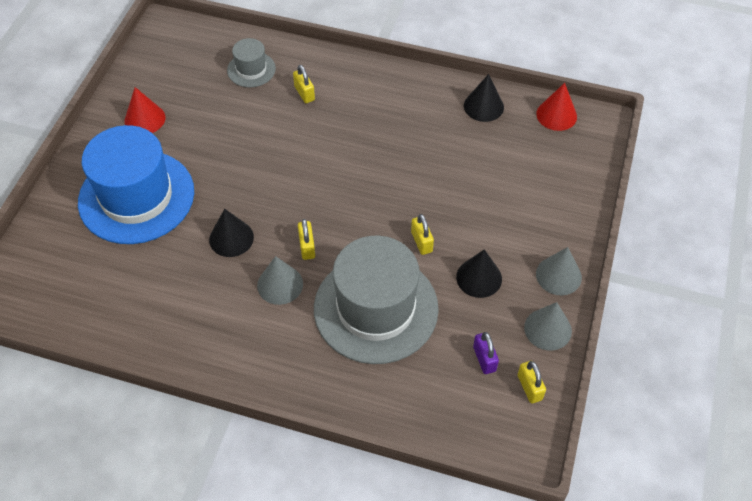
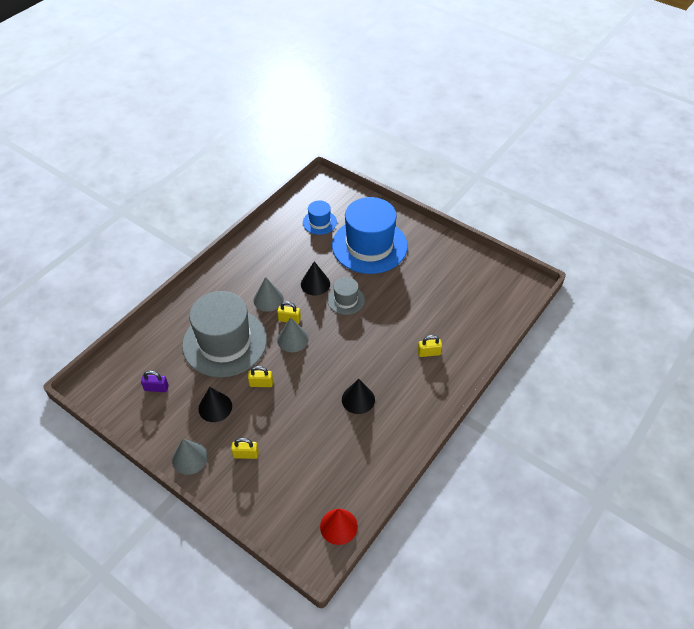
camera: 110 degrees right, 5 degrees down
(100, 273) = (319, 222): none -> blue hat
(144, 119) = (435, 260): red cone -> none
(251, 69) = (465, 326): grey hat -> grey hat (346, 300)
(483, 106) = (370, 472): black cone -> black cone (358, 399)
(529, 387) = (123, 405): yellow padlock -> yellow padlock (246, 454)
(548, 329) = (154, 433): grey cone -> grey cone (292, 339)

